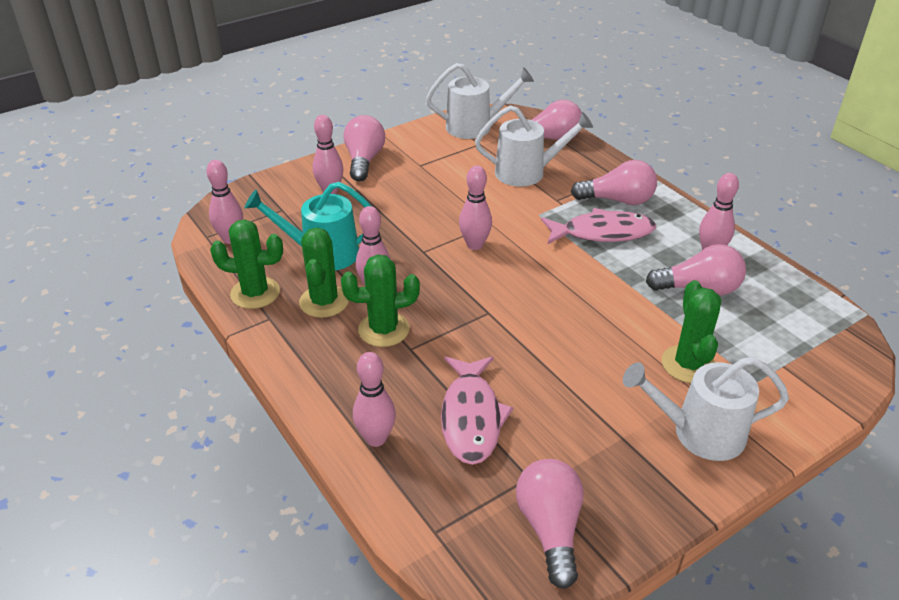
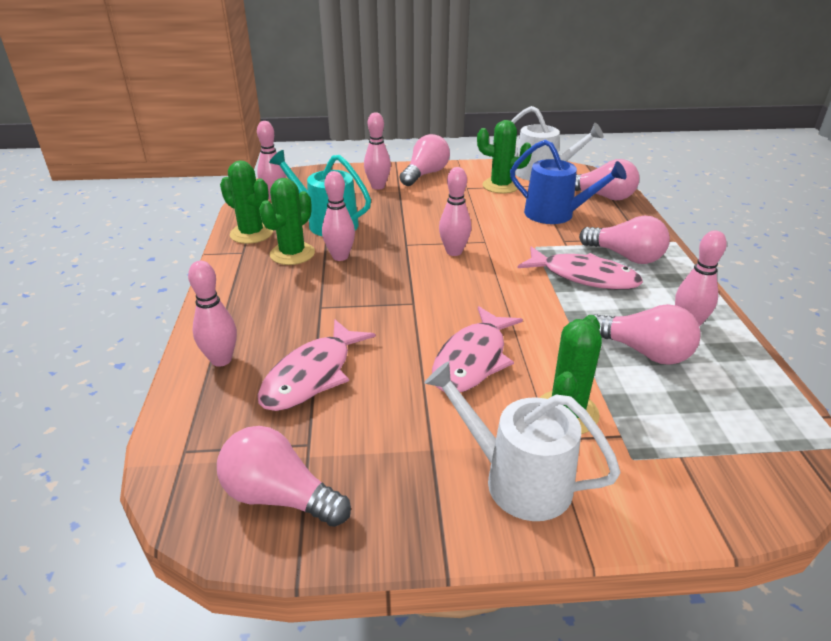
camera: 30 degrees right, 5 degrees down
(383, 330) = (314, 287): green cactus -> green cactus (500, 186)
(526, 172) = (555, 214): white watering can -> blue watering can
(550, 529) = (279, 496): pink light bulb -> pink light bulb turned 90 degrees counterclockwise
(585, 348) = (472, 360): none -> pink fish

